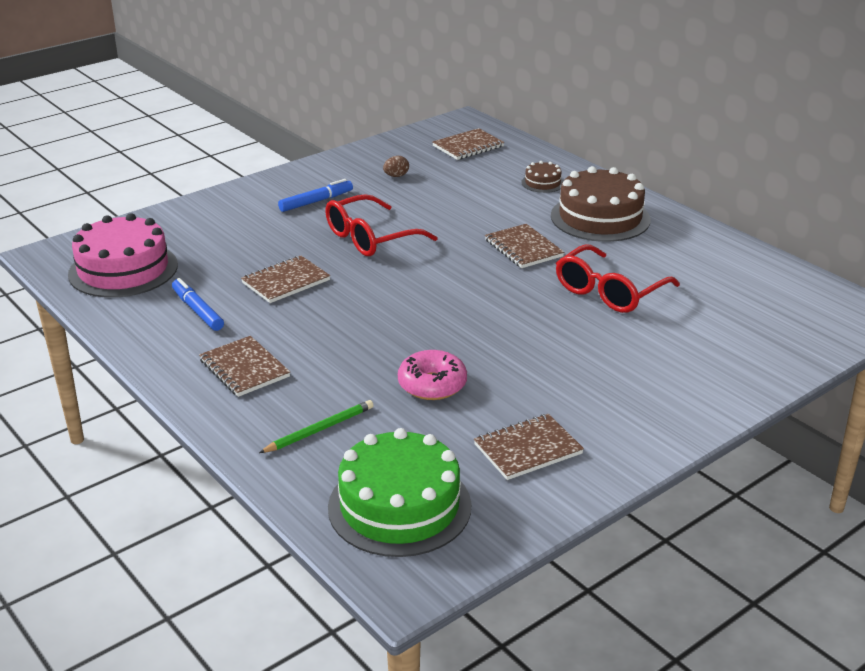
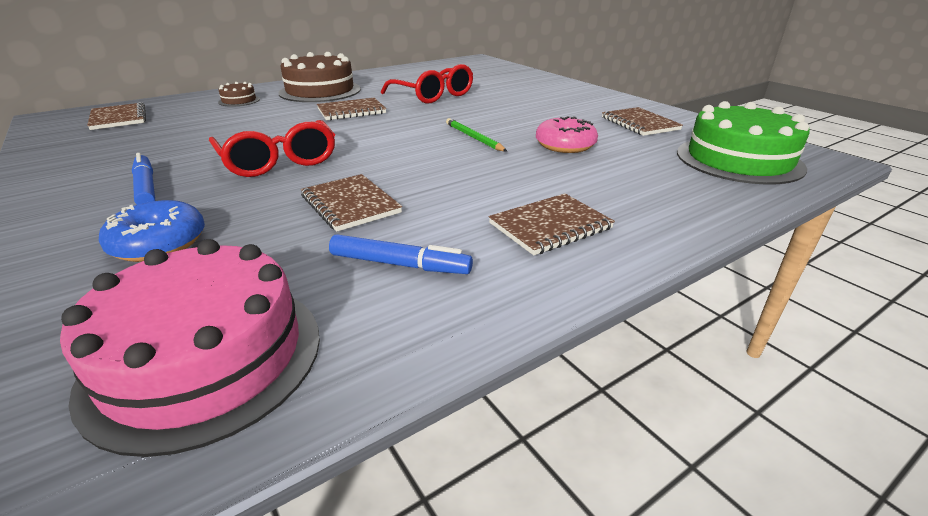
camera: 85 degrees left, 0 degrees up
(197, 310) = (400, 264): blue marker -> blue marker turned 135 degrees counterclockwise
(233, 229) = (159, 243): none -> blue donut
(319, 429) = (652, 187): green pencil -> green pencil (473, 138)
(396, 176) = (139, 147): brown egg -> none

